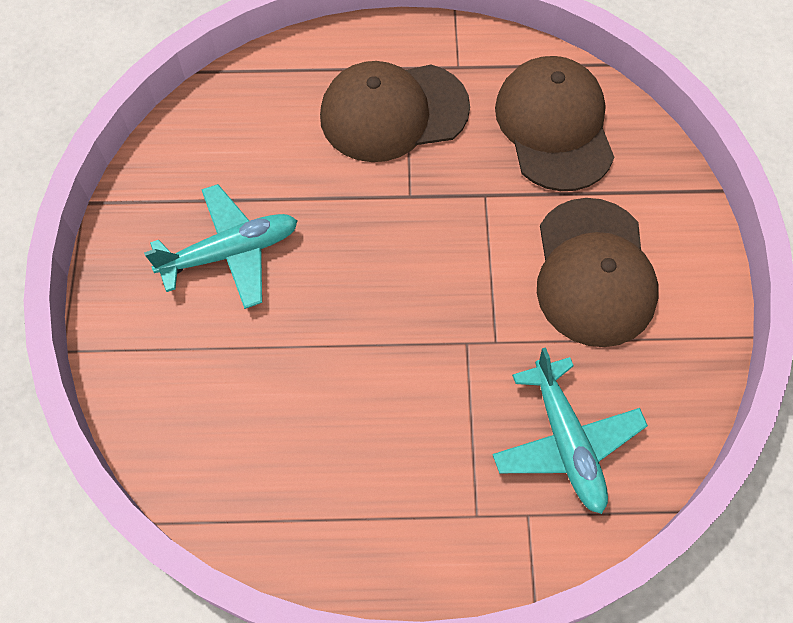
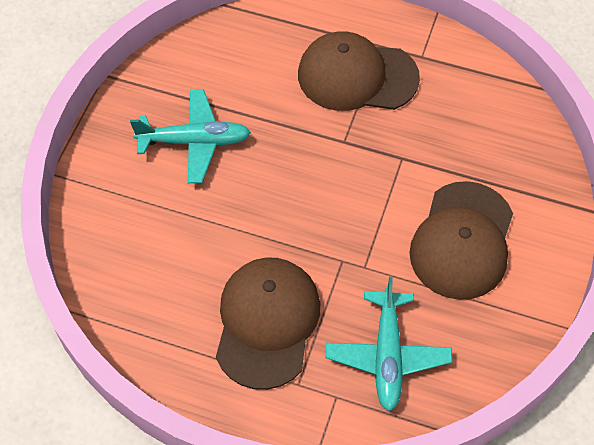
camera: 20 degrees right, 5 degrees down
(554, 126) = (478, 123): brown cap -> brown cap (267, 323)

